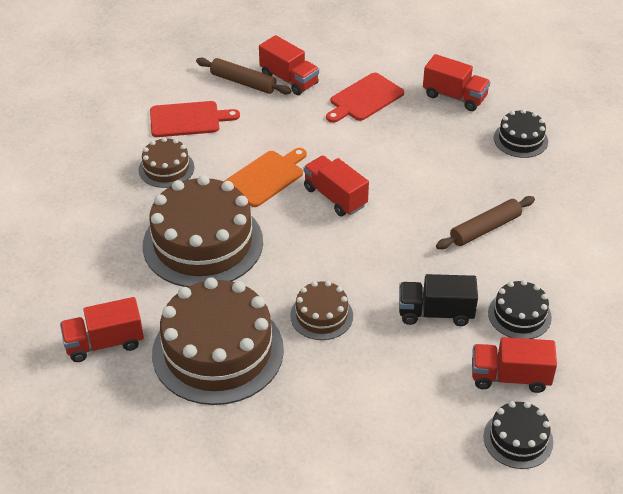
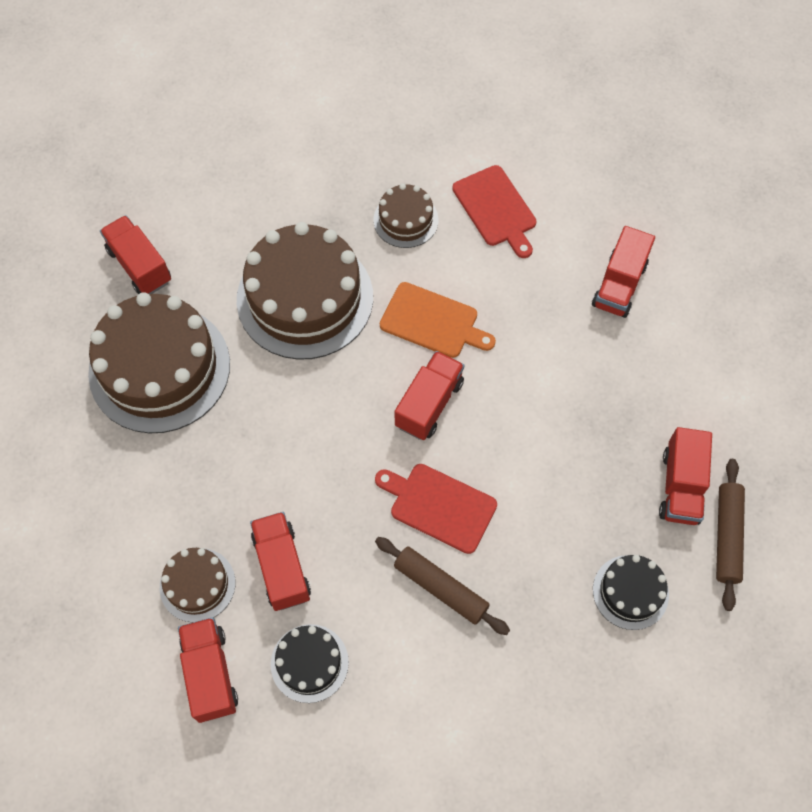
camera: 70 degrees right, 20 degrees up
(243, 82) = (589, 239): brown rolling pin -> brown rolling pin (727, 536)
(321, 315) = (239, 449): brown cake -> brown cake (197, 585)
(364, 99) = (623, 380): red cutting board -> red cutting board (439, 506)
(435, 313) = (282, 567): black truck -> red truck
(518, 439) = (124, 703): black cake -> none

